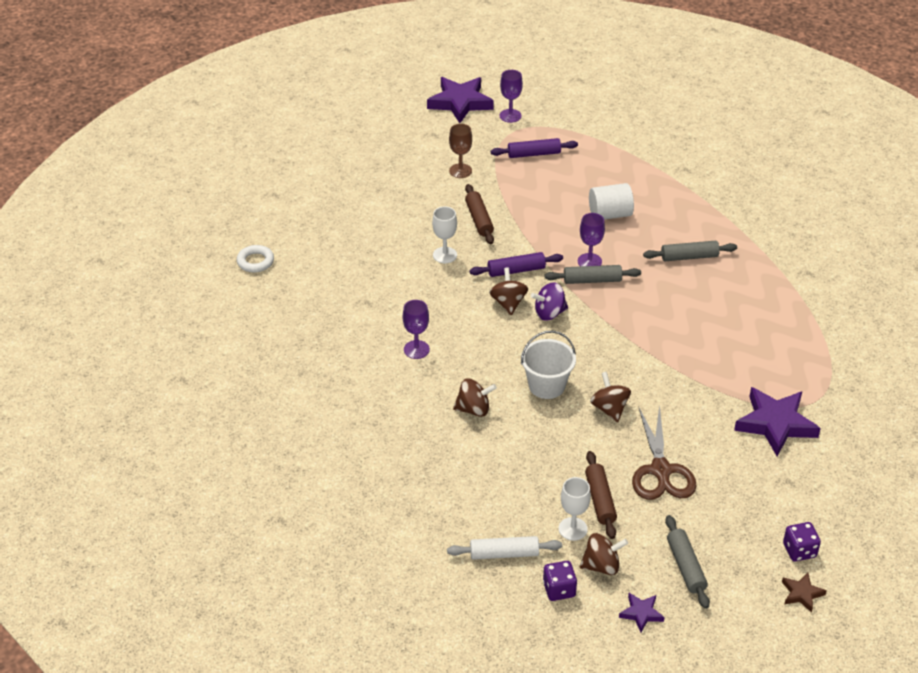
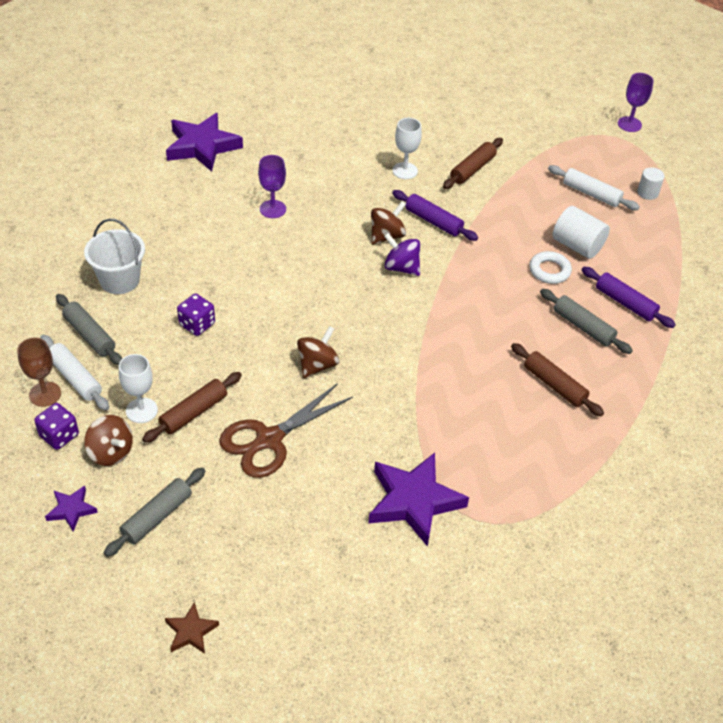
camera: 50 degrees right, 5 degrees up
(255, 261) = (284, 77): white ring -> white ring (549, 271)
(460, 103) = (607, 89): purple star -> purple star (202, 146)
(460, 171) = (520, 130): brown goblet -> brown goblet (45, 394)
(474, 409) = (233, 277): brown spinning top -> none
(534, 154) = (597, 161): purple rolling pin -> purple rolling pin (625, 303)
(546, 385) = (307, 309): white bucket -> white bucket (119, 280)
(564, 177) = (591, 194): none -> white rolling pin
(589, 150) = (647, 193): none -> white cylinder
(589, 261) = (498, 262): purple goblet -> none
(592, 280) = (475, 275): grey rolling pin -> grey rolling pin (90, 335)
(730, 301) = (554, 385): none -> brown rolling pin
(799, 550) = (250, 602): purple dice -> purple dice (197, 324)

